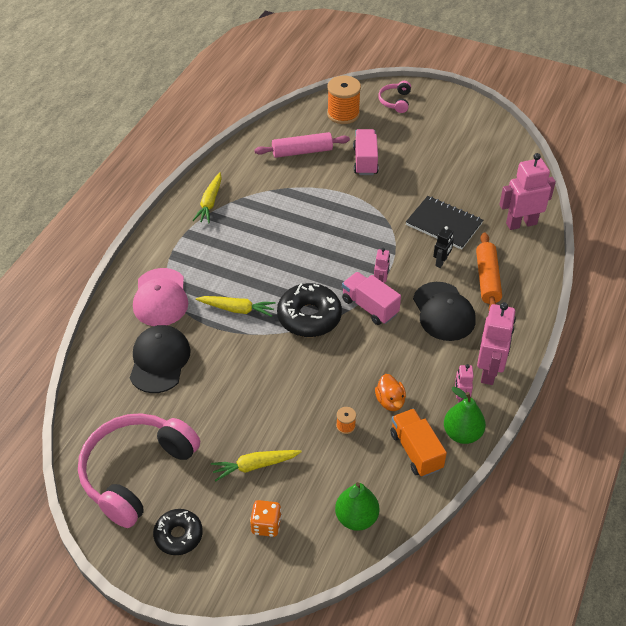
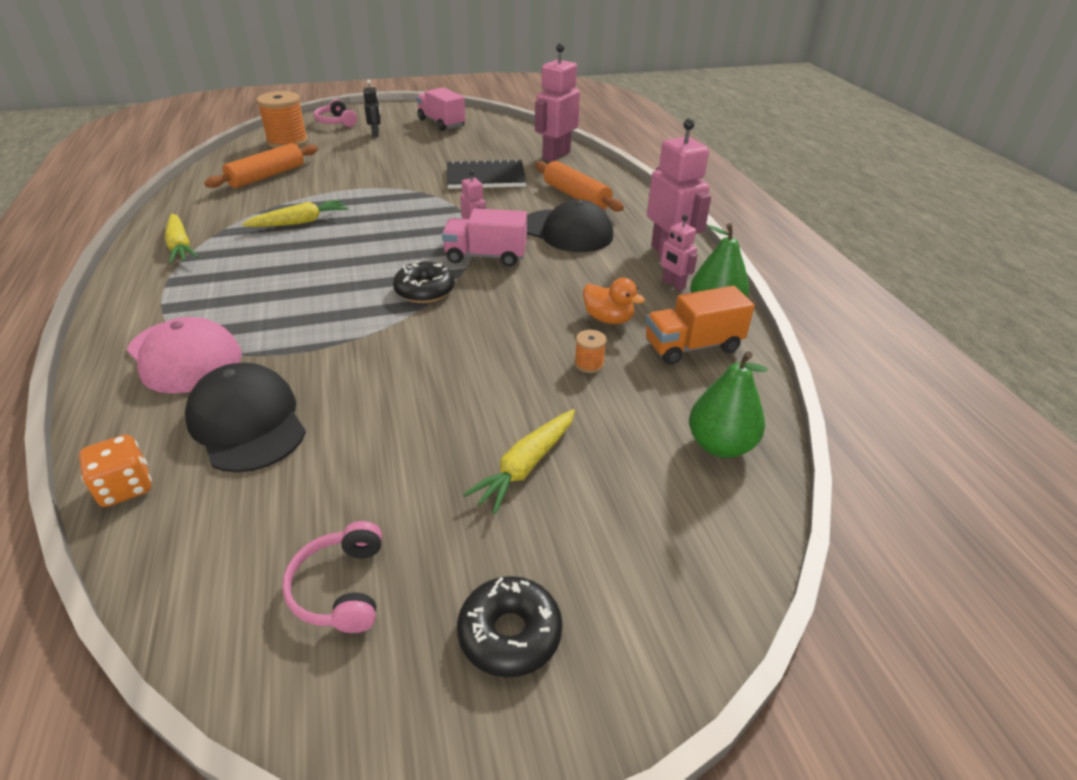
camera: 40 degrees left, 10 degrees down
(136, 472) = (340, 588): pink headphones -> pink headphones, size x0.45
(237, 309) = (319, 321): yellow carrot -> yellow carrot (300, 222)
(266, 525) = (624, 527): orange dice -> orange dice (125, 488)
(302, 151) = (267, 176): pink rolling pin -> orange rolling pin
(309, 317) = (424, 290): black donut -> black donut, size x0.64
(365, 161) = (350, 163): pink truck -> pink truck (441, 123)
(416, 451) = (692, 346): orange truck -> orange truck turned 45 degrees counterclockwise
(441, 262) = (517, 200): black robot -> black robot (376, 134)

